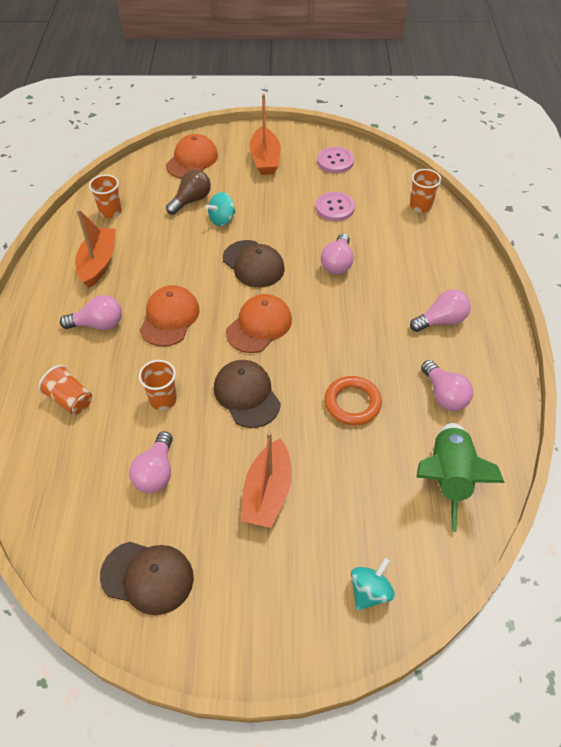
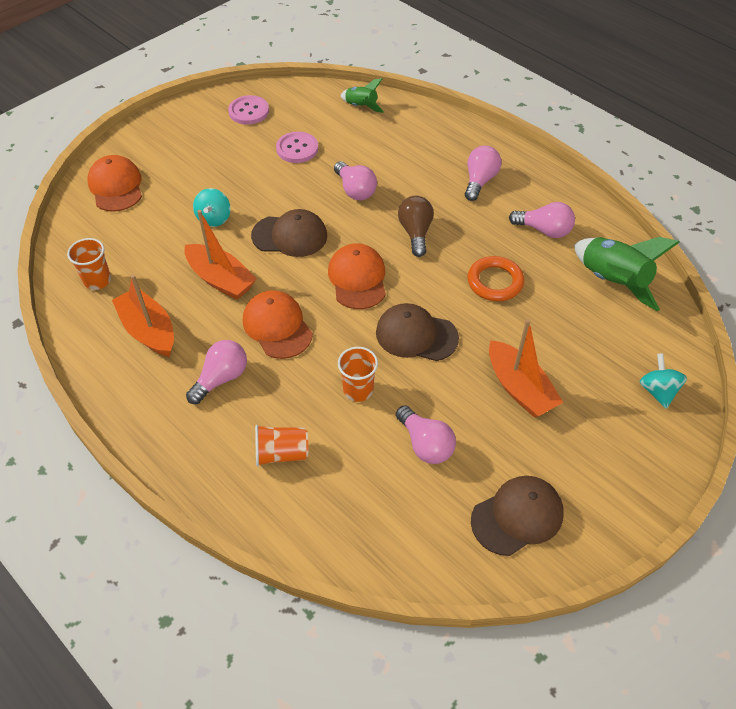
camera: 45 degrees left, 0 degrees up
(191, 200) = (164, 221): brown light bulb -> brown light bulb (415, 233)
(265, 159) = (185, 145): orange boat -> orange boat (221, 279)
(420, 206) = (361, 106): orange cup -> green rocket

